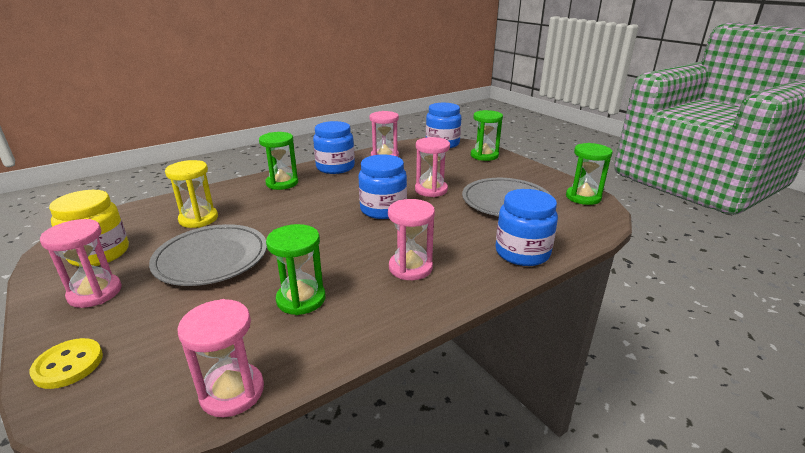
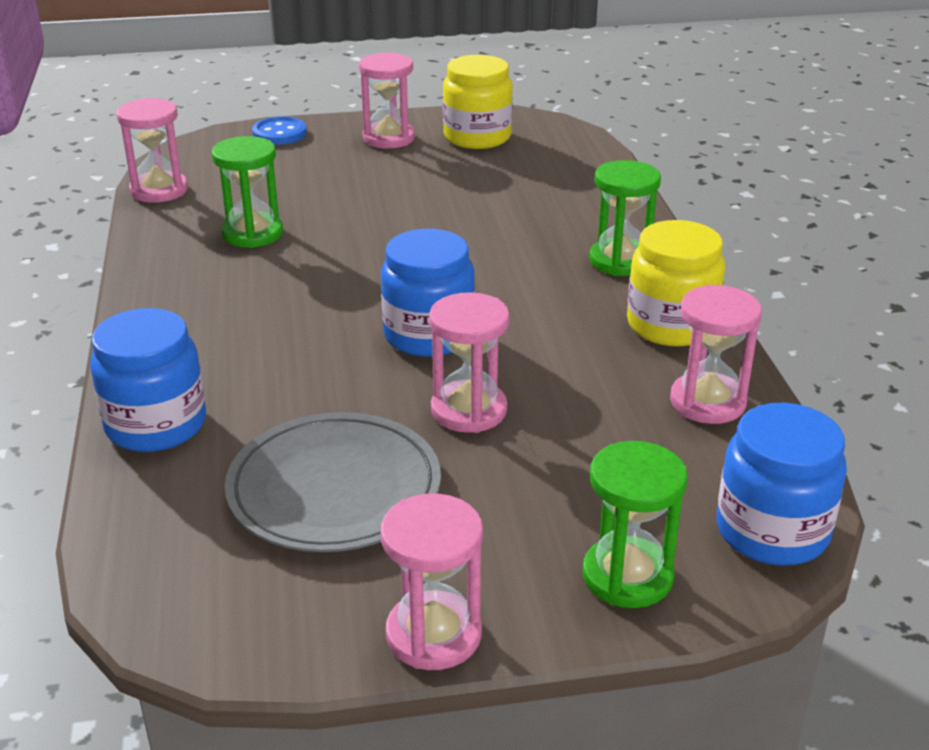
camera: 115 degrees right, 5 degrees up
(68, 365) = (279, 133): yellow button -> blue button
(198, 219) = (526, 189): yellow hourglass -> none
(211, 258) = (401, 192): grey plate -> none
(335, 167) = (671, 325): blue jar -> yellow jar
(410, 268) = (232, 315): pink hourglass -> pink hourglass (433, 635)
(583, 197) = (246, 626): green hourglass -> none

